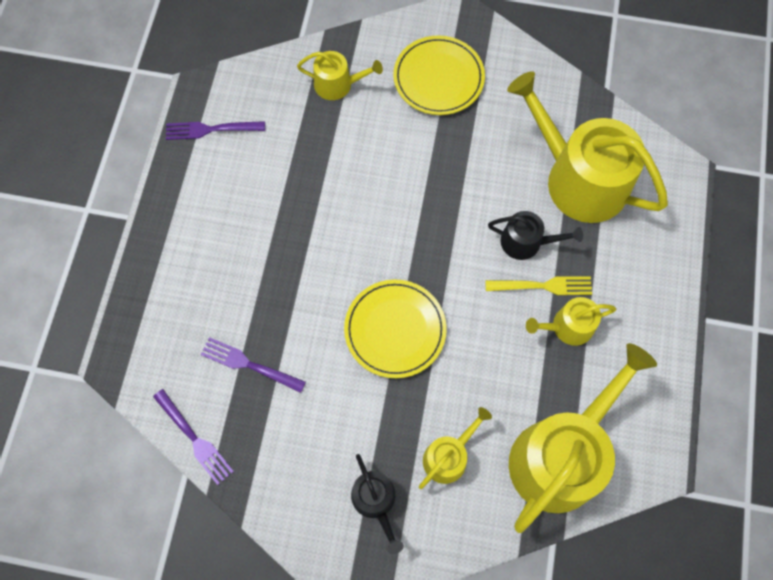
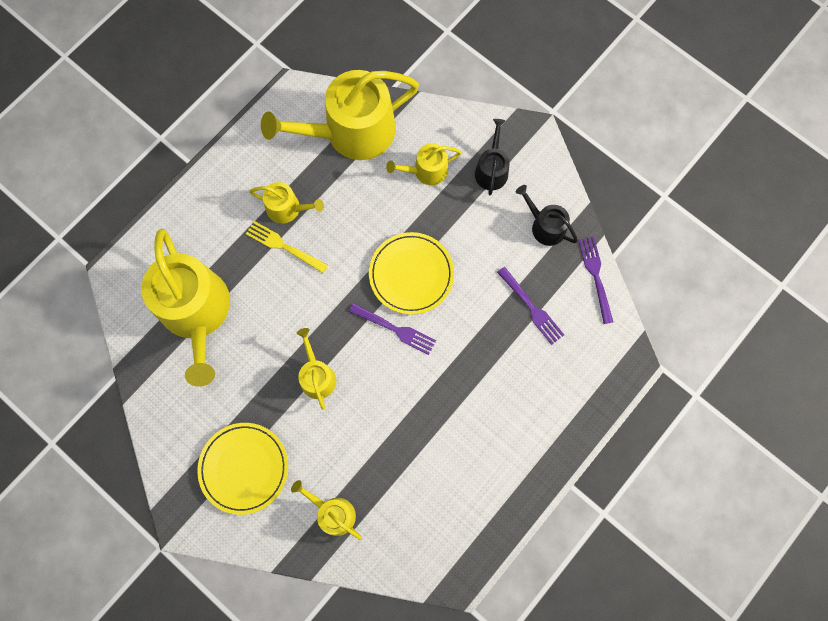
camera: 150 degrees left, 5 degrees up
(211, 129) = (465, 531): purple fork -> purple fork (395, 329)
(426, 184) = (317, 376): none -> yellow watering can
(526, 242) = (272, 285): black watering can -> black watering can (545, 226)

